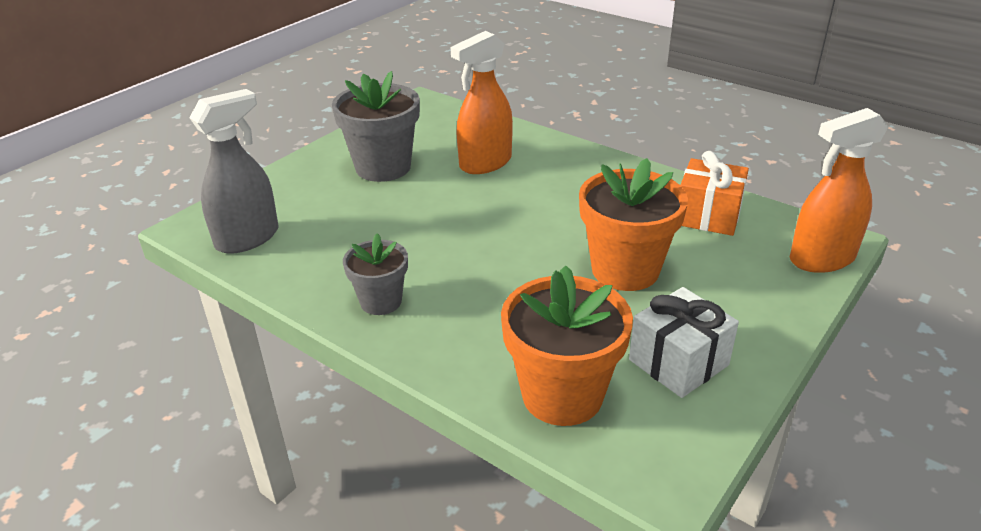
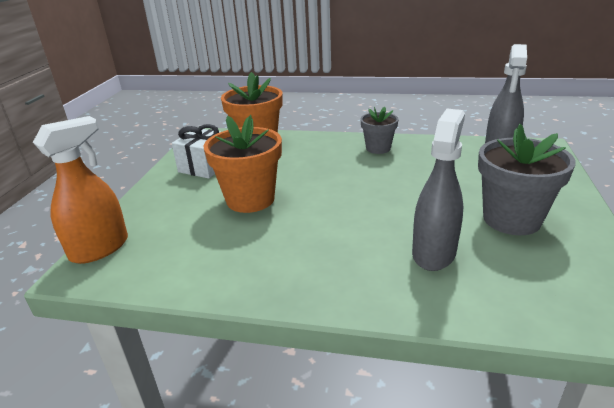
camera: 155 degrees right, 5 degrees down
(485, 163) = (434, 253): orange spray bottle -> grey spray bottle
(708, 216) = (194, 260): orange gift -> none

